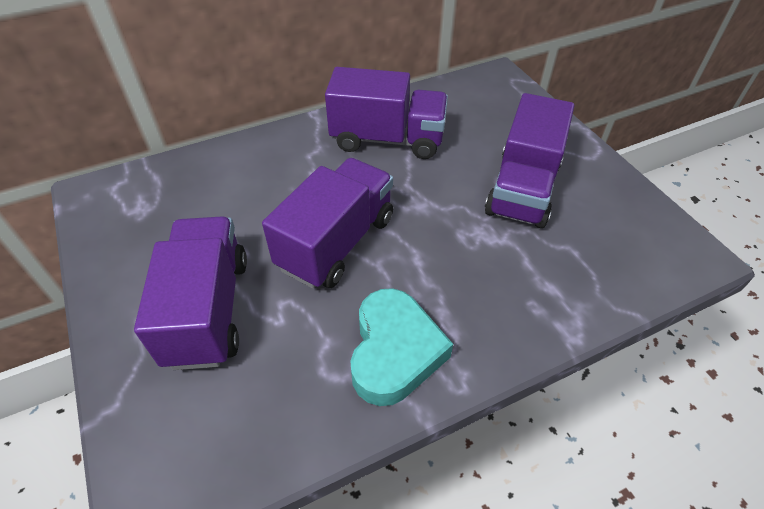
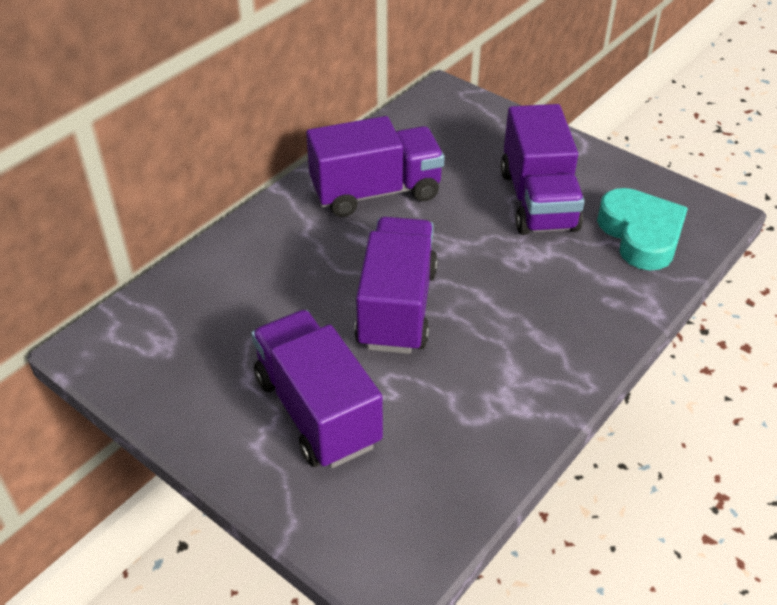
camera: 25 degrees left, 5 degrees down
(394, 351) = (516, 380): turquoise heart -> turquoise heart (641, 235)

